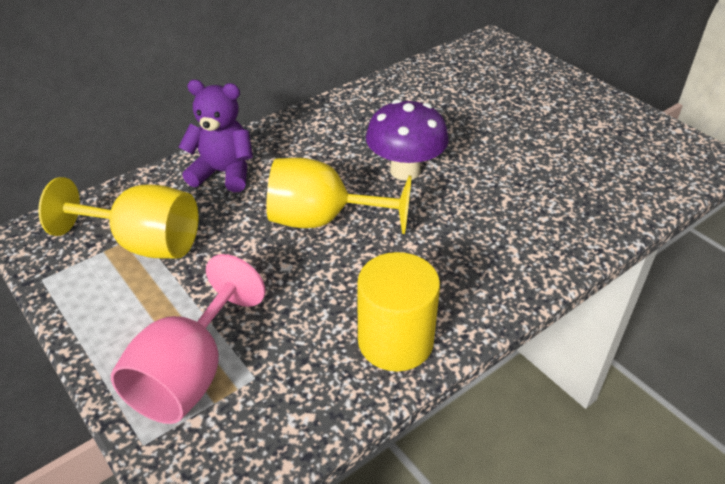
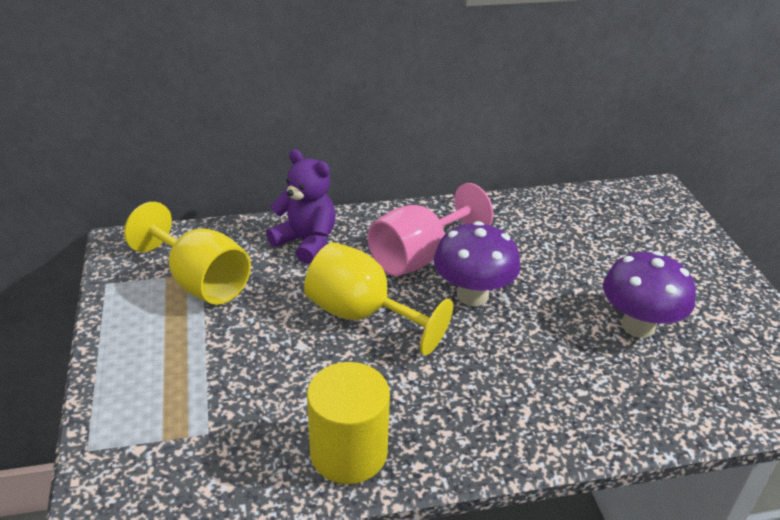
camera: 25 degrees right, 5 degrees down
(189, 374) = (159, 407): pink goblet -> pink goblet (418, 256)
(549, 152) = (638, 326): none -> purple mushroom

